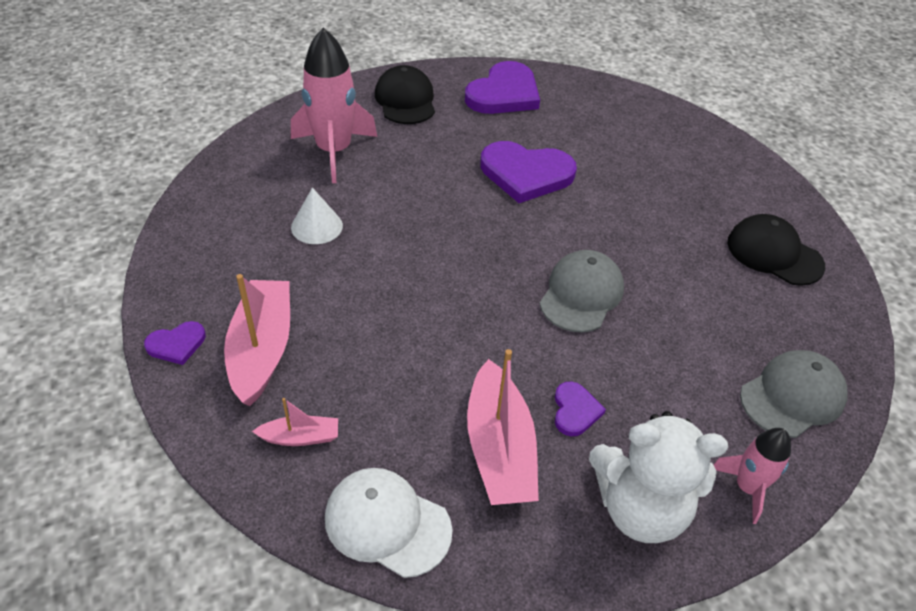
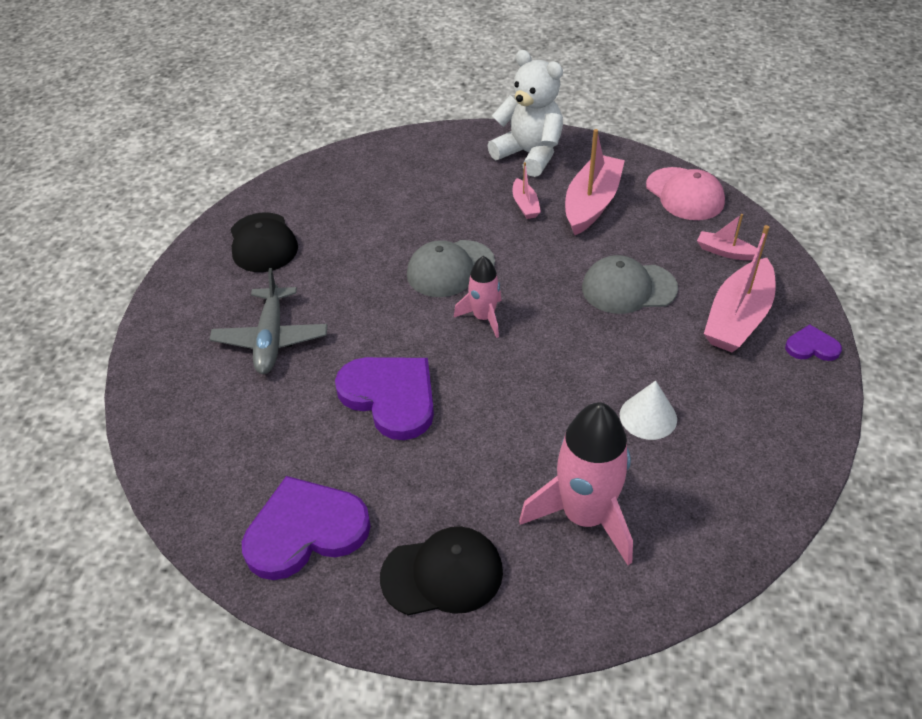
camera: 145 degrees left, 0 degrees up
(387, 523) = (684, 194): white cap -> pink cap
(405, 100) = (442, 574): black cap -> black cap turned 120 degrees counterclockwise
(575, 410) = (525, 205): purple heart -> pink boat
(657, 181) = (271, 339): none -> grey plane
(747, 487) = (459, 143): pink rocket -> pink rocket (483, 318)
(792, 396) = (377, 166): grey cap -> grey cap (628, 288)

